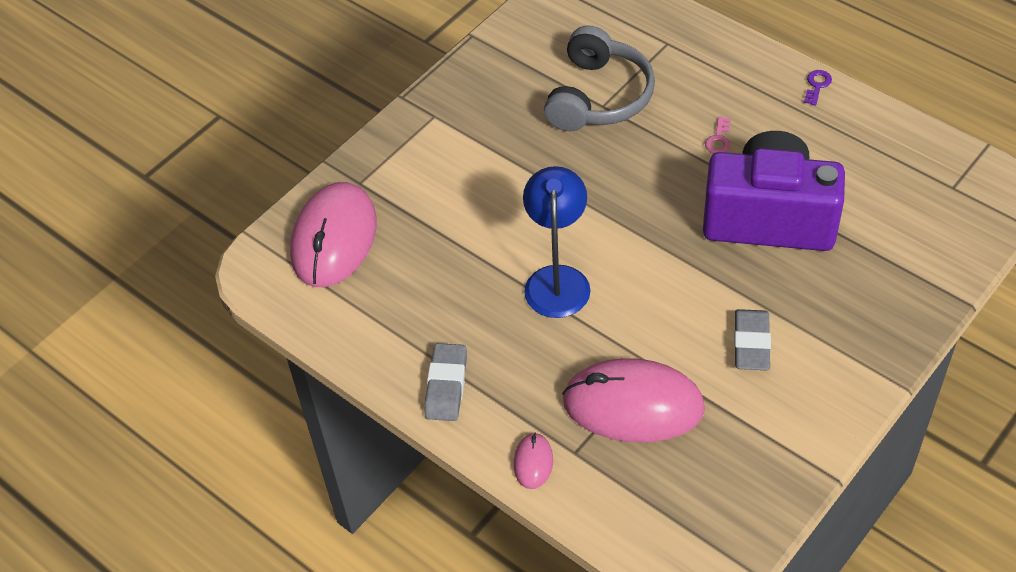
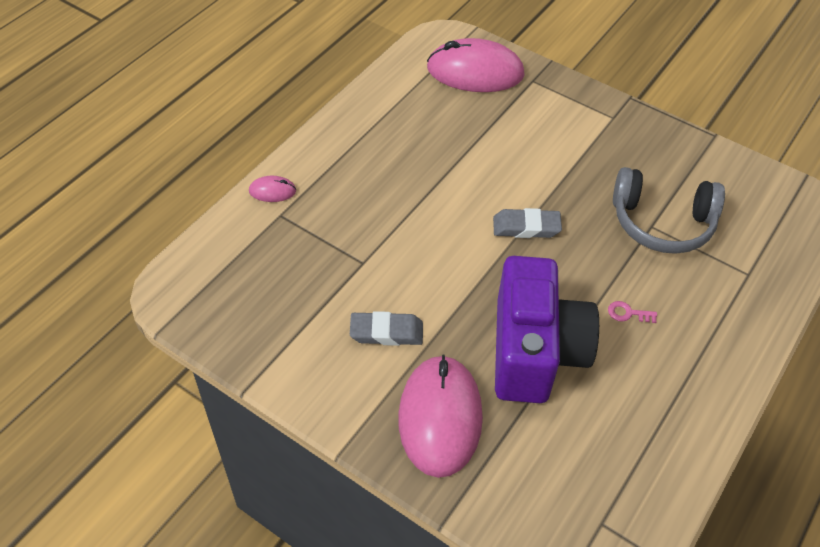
camera: 80 degrees right, 0 degrees up
(446, 386) = (342, 140): grey eraser -> grey eraser (526, 227)
(557, 279) = (447, 200): blue lamp -> none
(633, 405) = (323, 250): pink mouse -> pink mouse (440, 417)
(817, 86) = (723, 401): purple key -> none

